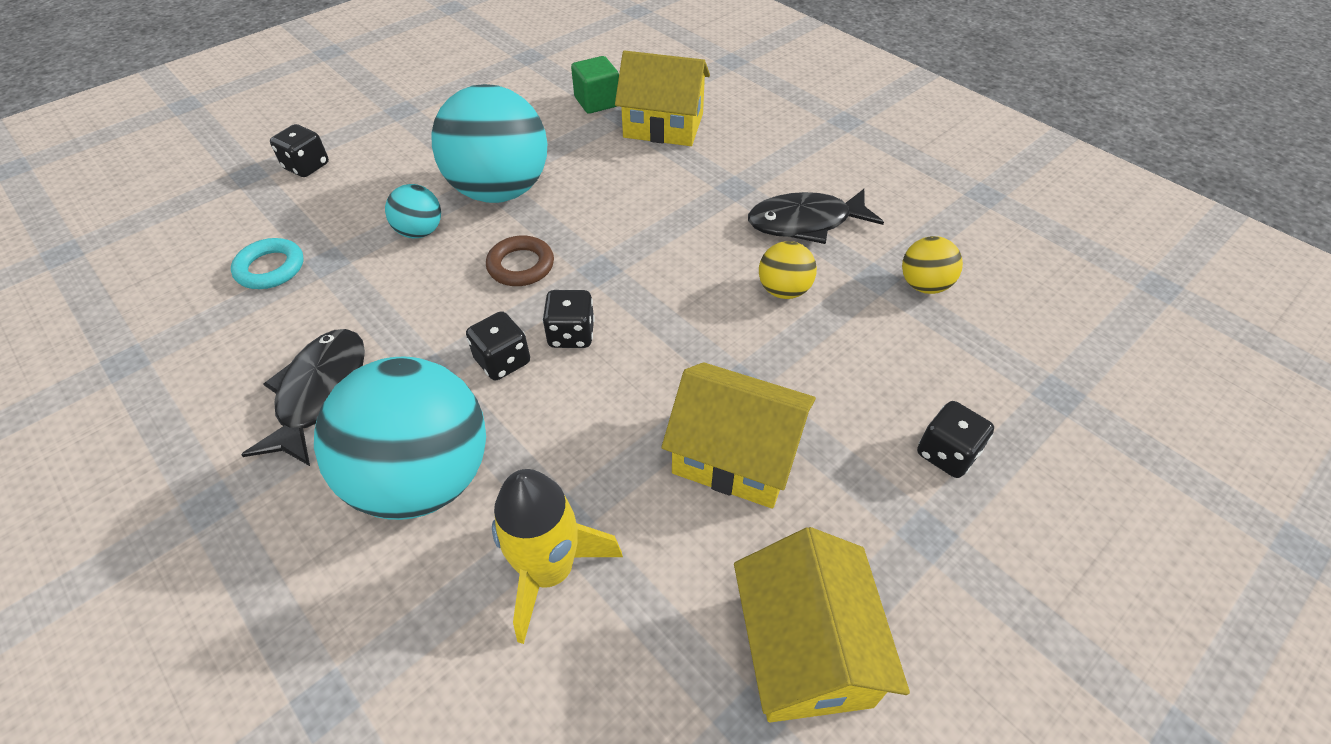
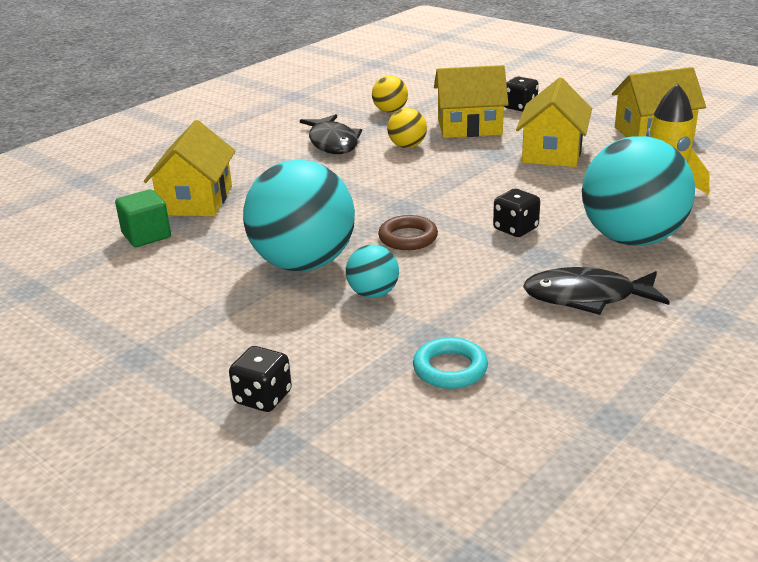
camera: 95 degrees left, 20 degrees down
(571, 334) = (478, 208): black dice -> none
(853, 368) = (469, 127): none -> yellow house

